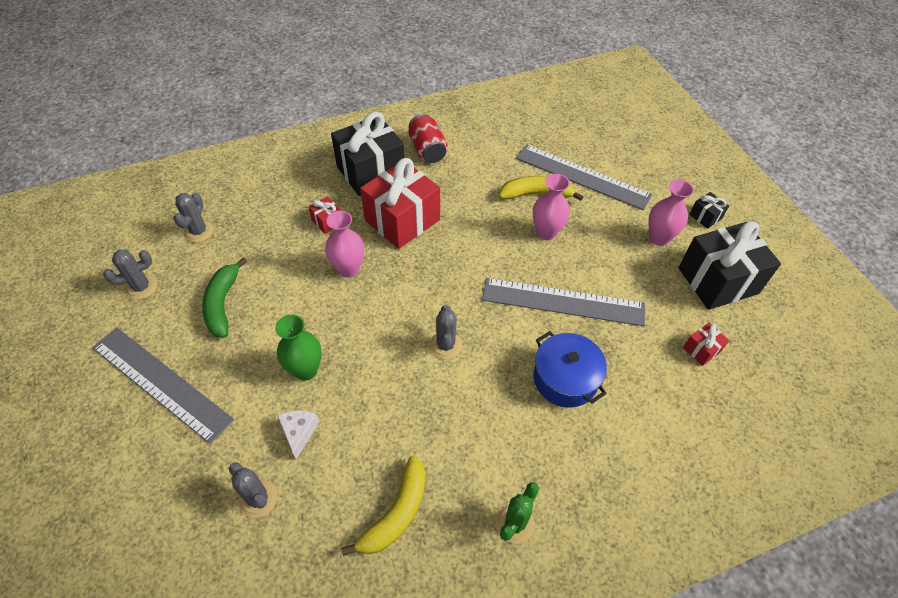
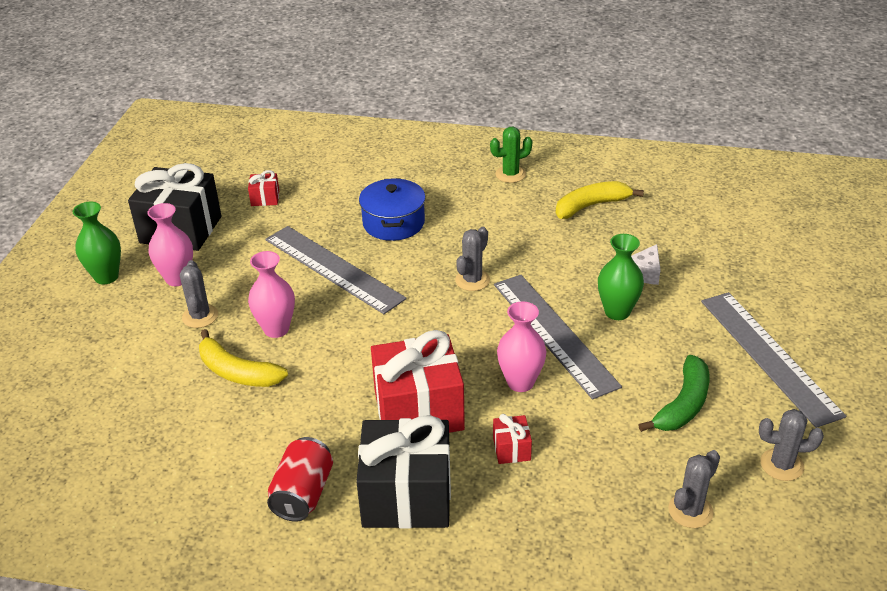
camera: 145 degrees left, 15 degrees down
(258, 498) = (696, 248): grey cactus -> grey cactus (200, 316)
(582, 176) = (162, 368): grey ruler -> grey ruler (553, 334)
(705, 216) = (106, 277): black gift -> green vase

